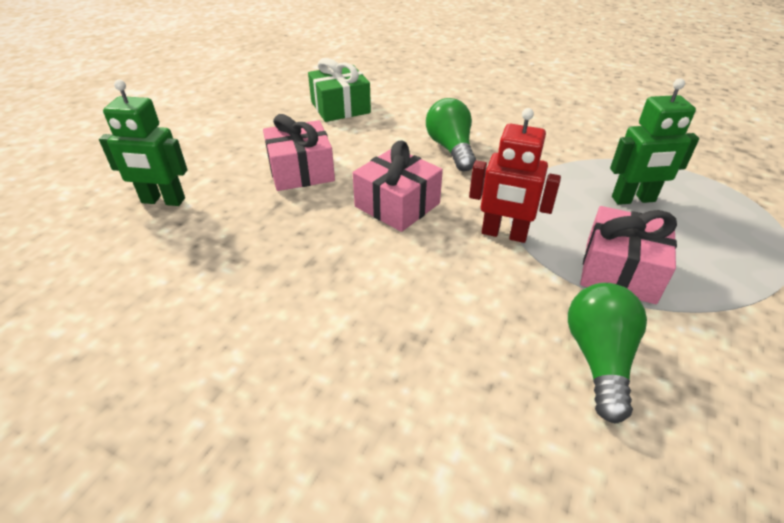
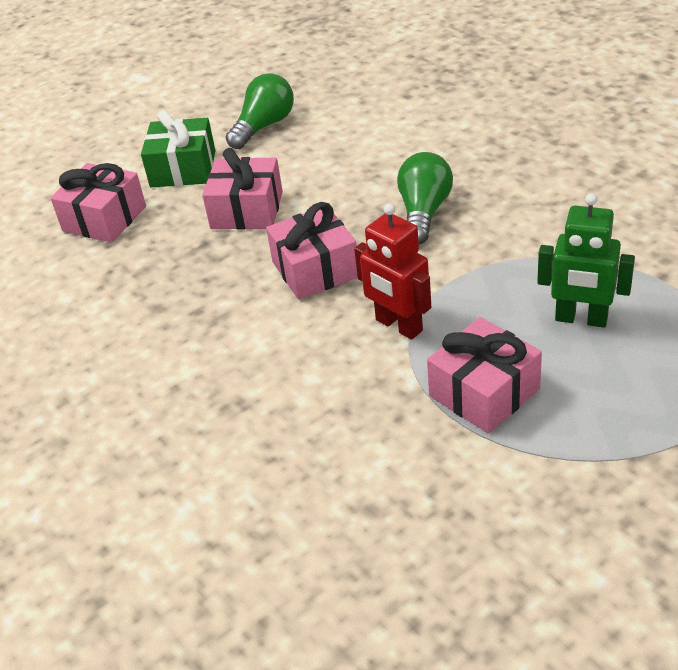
camera: 30 degrees right, 0 degrees up
(163, 201) = (104, 219): green robot -> pink gift
(340, 107) = (340, 134): green gift -> green gift (183, 169)
(599, 359) = (384, 464): green light bulb -> green light bulb (264, 126)

